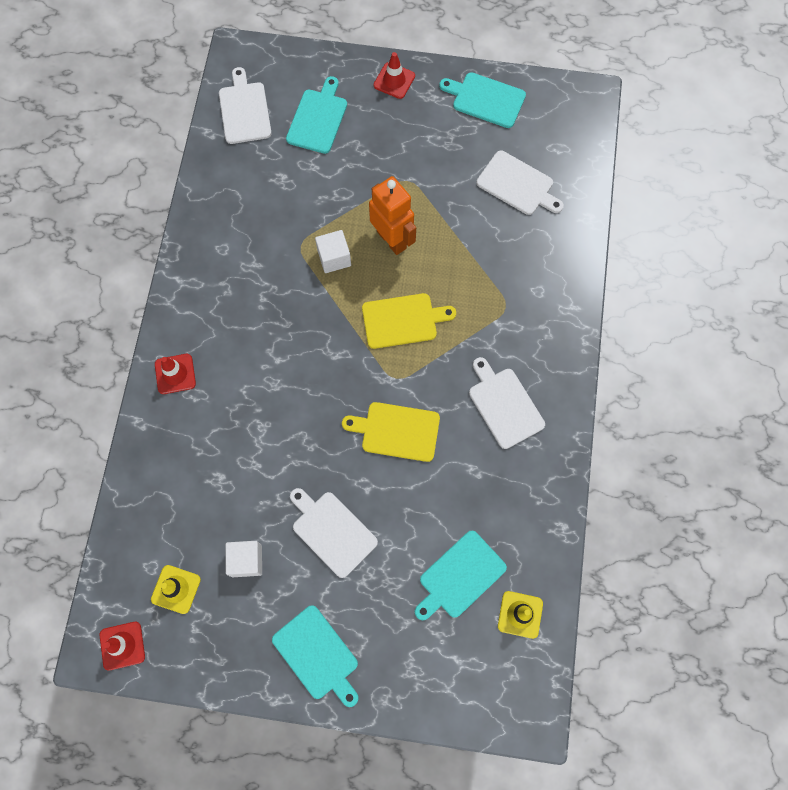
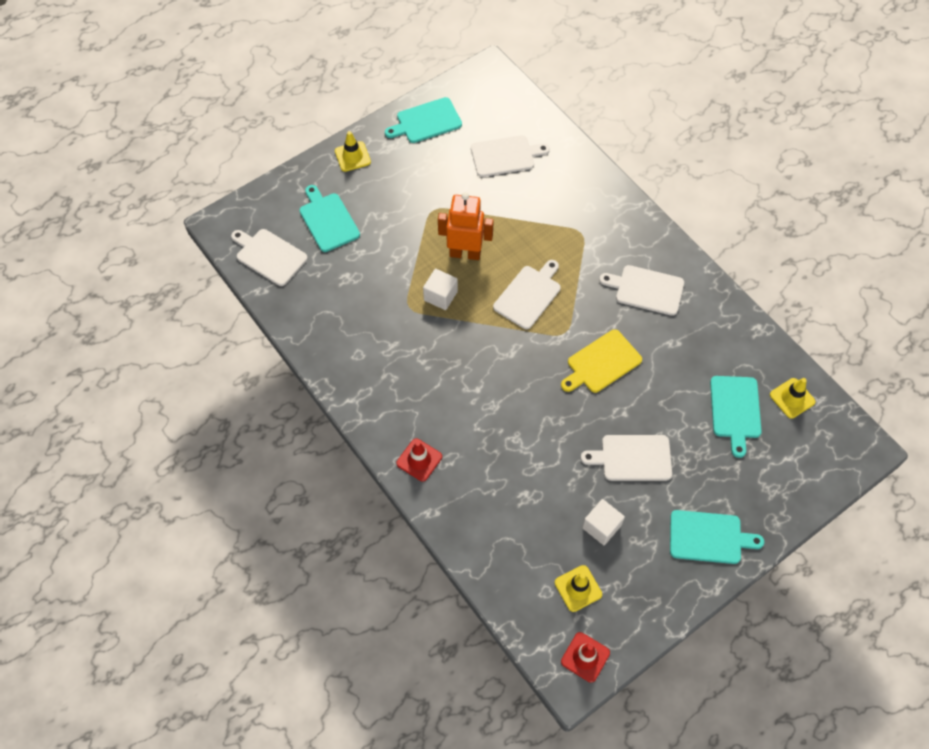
camera: 45 degrees left, 10 degrees down
(394, 81) = (352, 156): red traffic cone -> yellow traffic cone
(403, 320) = (528, 295): yellow cutting board -> white cutting board

